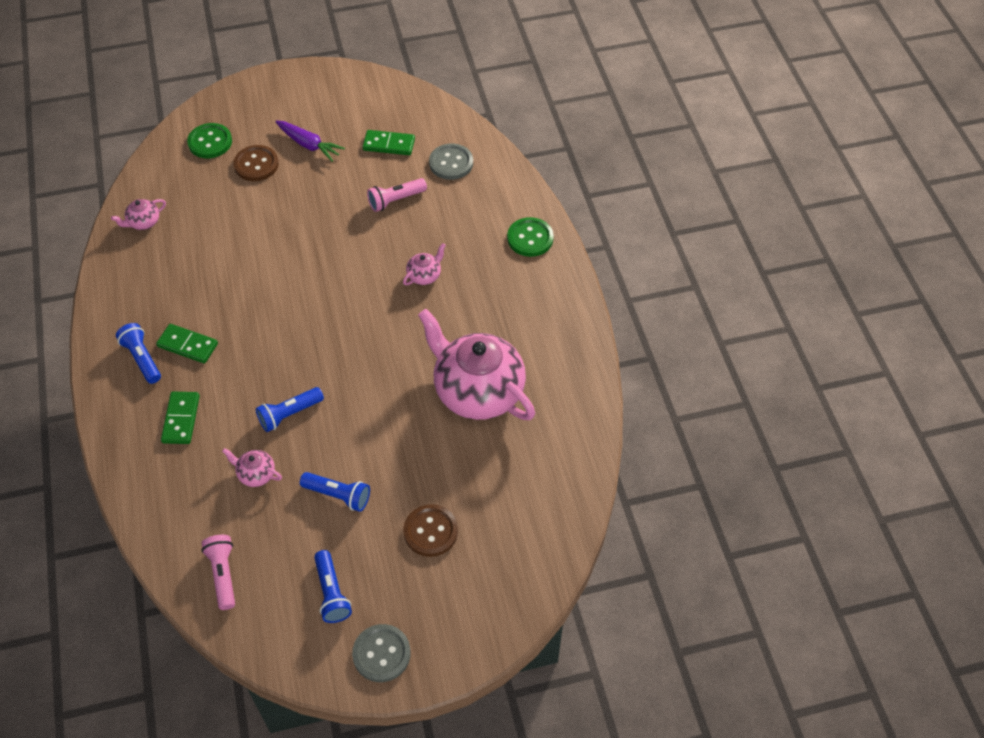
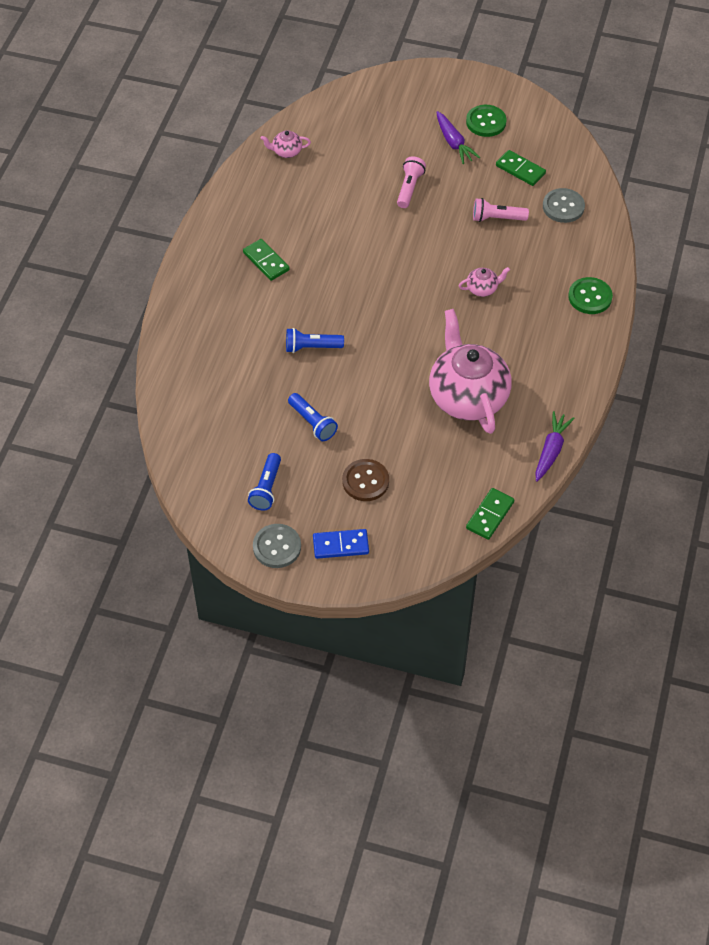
camera: 30 degrees right, 0 degrees up
(142, 358) = (227, 256): blue flashlight -> none
(181, 419) = (230, 314): green domino -> green domino (490, 515)
(210, 142) = (375, 108): green button -> green button (486, 122)
(223, 574) = (197, 438): pink flashlight -> pink flashlight (409, 188)
(256, 164) = (401, 141): brown button -> none
(256, 474) = (261, 379): pink teapot -> none
(447, 616) = (340, 545): none -> blue domino
(590, 407) = (551, 450): none -> purple carrot

